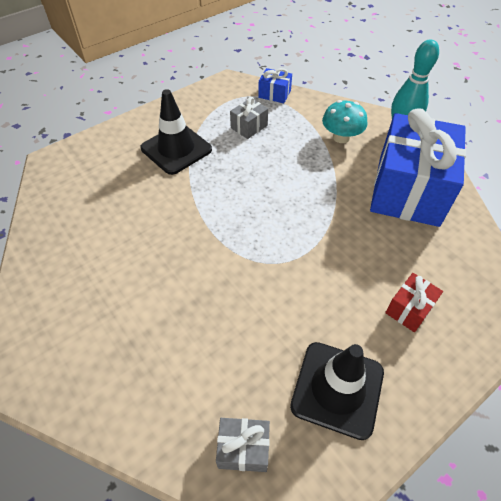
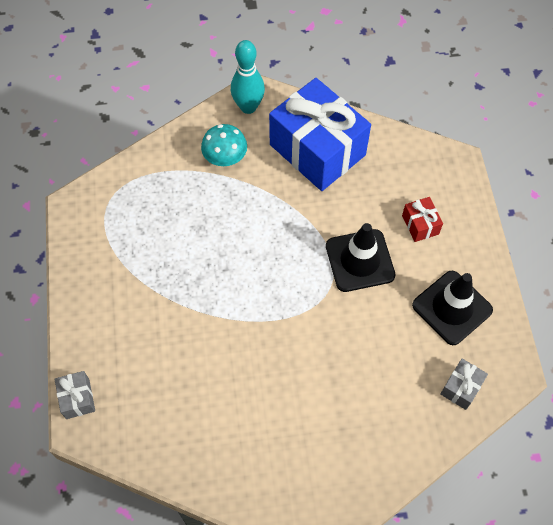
camera: 60 degrees left, 10 degrees up
(176, 149) = (144, 302): black traffic cone -> black traffic cone (360, 260)
(249, 127) = (157, 224): grey gift -> grey gift (77, 398)
(274, 94) = (125, 176): blue gift -> none

